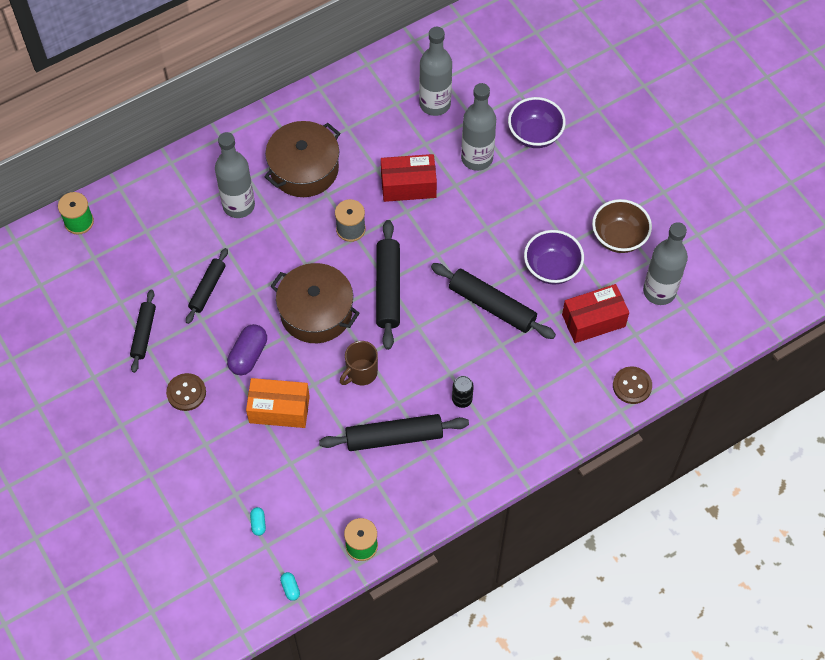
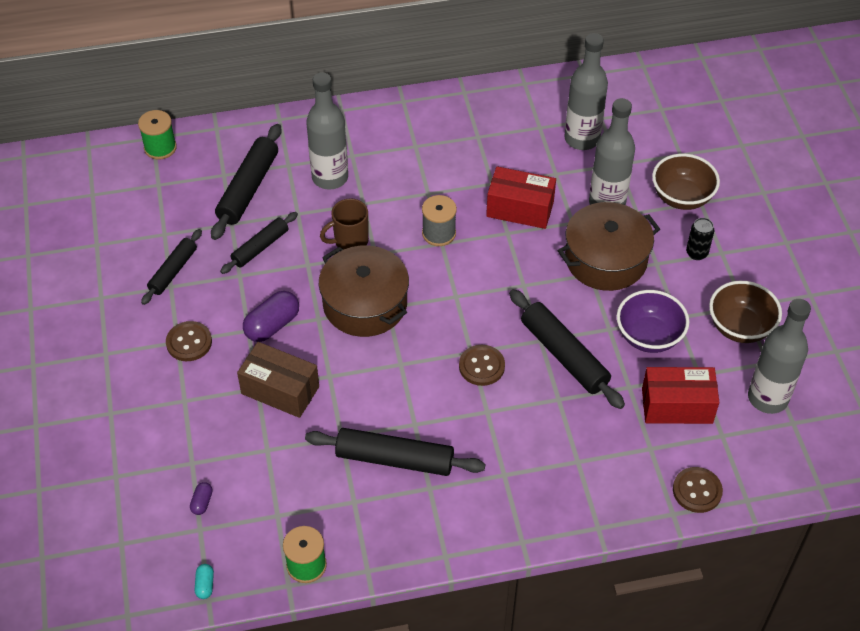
camera: 20 degrees right, 10 degrees down
(258, 523) = (202, 502): turquoise capsule -> purple capsule
(279, 409) = (280, 390): orange box -> brown box
(304, 169) = (414, 162): brown pot -> brown pot (606, 259)
(361, 373) = (387, 380): brown mug -> brown mug (350, 241)
(388, 289) = (454, 304): black rolling pin -> black rolling pin (248, 188)
(431, 336) = (481, 366): none -> brown button
(462, 400) = (489, 443): black can -> black can (696, 253)
(535, 134) = (681, 197): purple bowl -> brown bowl

